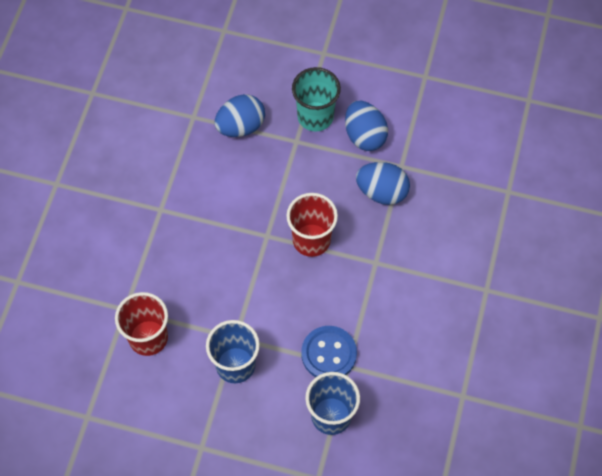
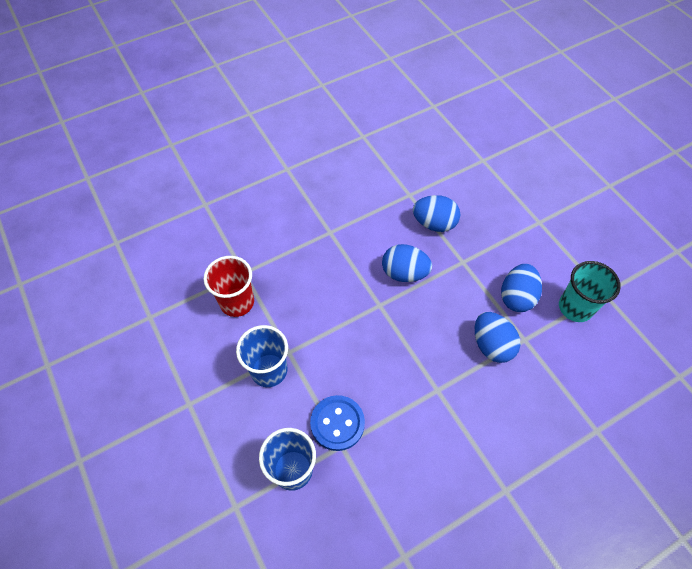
camera: 45 degrees right, 5 degrees down
(259, 191) = (404, 273): none -> blue egg
(311, 240) = (406, 334): red cup -> none
(315, 117) = (492, 257): turquoise cup -> turquoise cup (575, 307)

